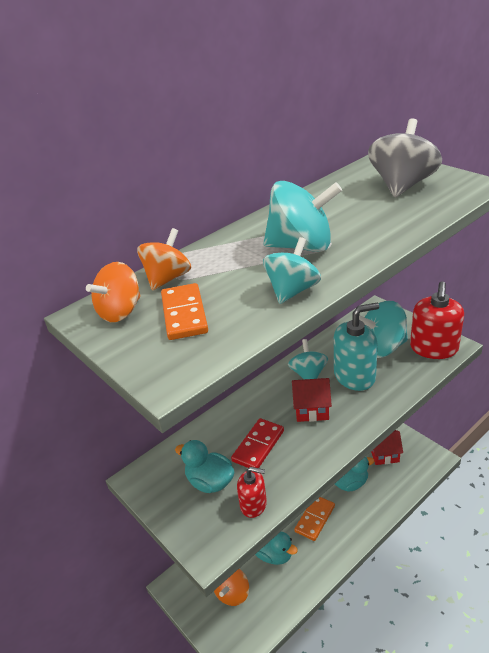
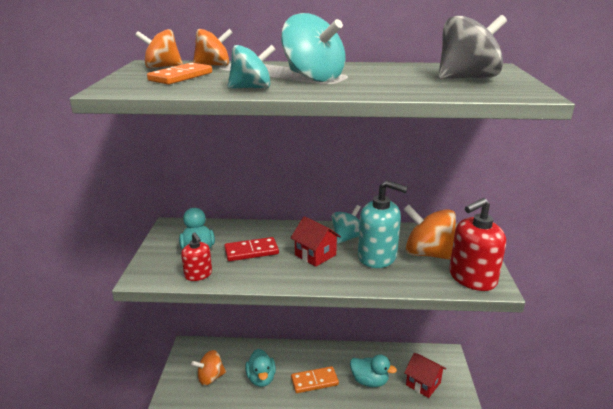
camera: 40 degrees right, 10 degrees down
(381, 348) = (428, 254): turquoise spinning top -> orange spinning top

